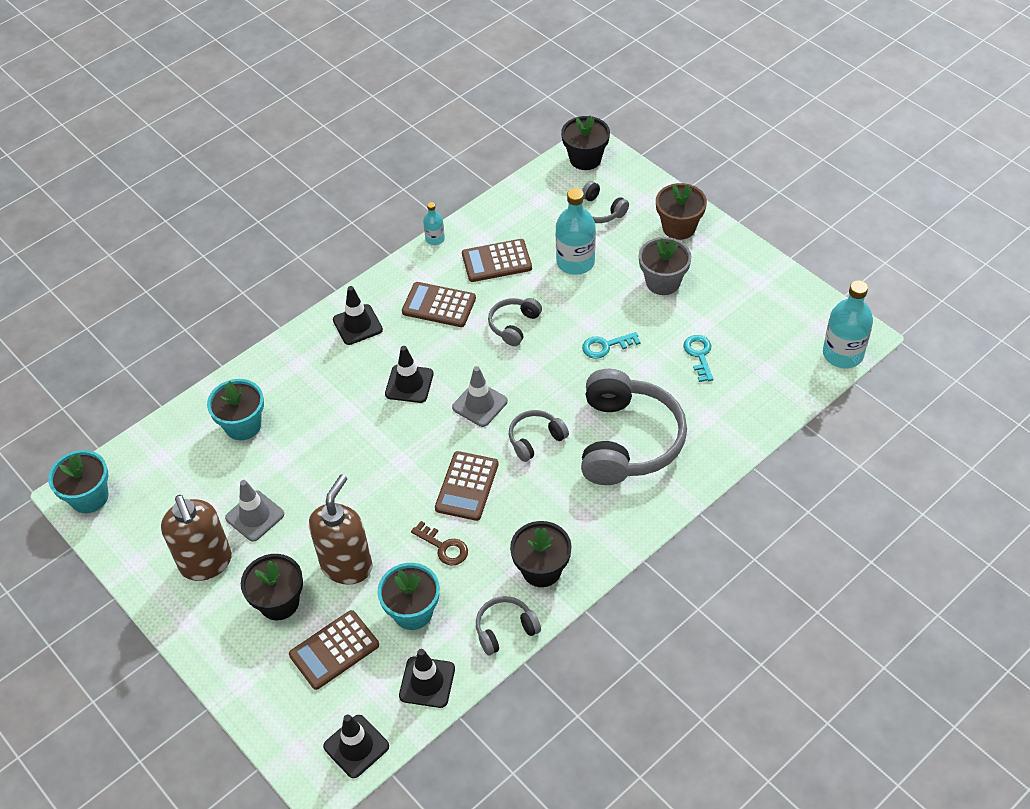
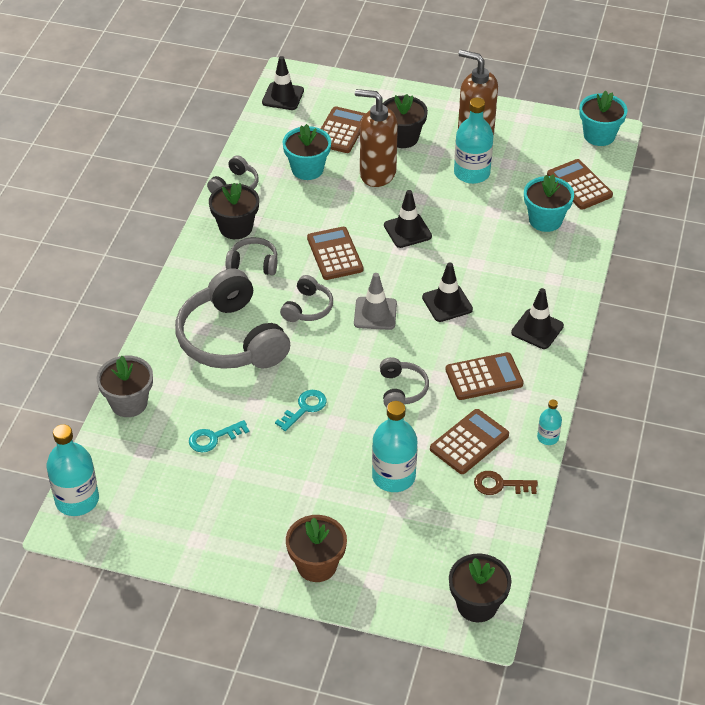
camera: 145 degrees right, 5 degrees down
(172, 448) = (579, 185): none -> brown calculator
(255, 516) = (472, 173): grey traffic cone -> turquoise bottle
(347, 566) = (377, 174): brown soap dispenser -> brown soap dispenser turned 120 degrees clockwise
(427, 682) = (265, 140): black traffic cone -> black traffic cone (407, 231)
(443, 547) = (318, 211): brown key -> brown key (500, 485)
(599, 211) = (413, 545): grey headphones -> grey headphones (253, 263)
(663, 282) = (293, 495): grey flower pot -> grey flower pot (129, 403)
(699, 355) = (213, 438): turquoise key -> turquoise key turned 105 degrees clockwise

